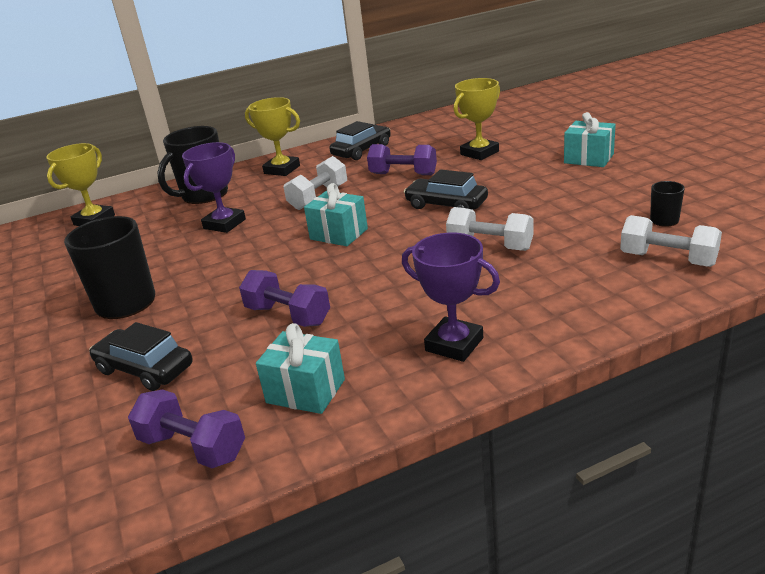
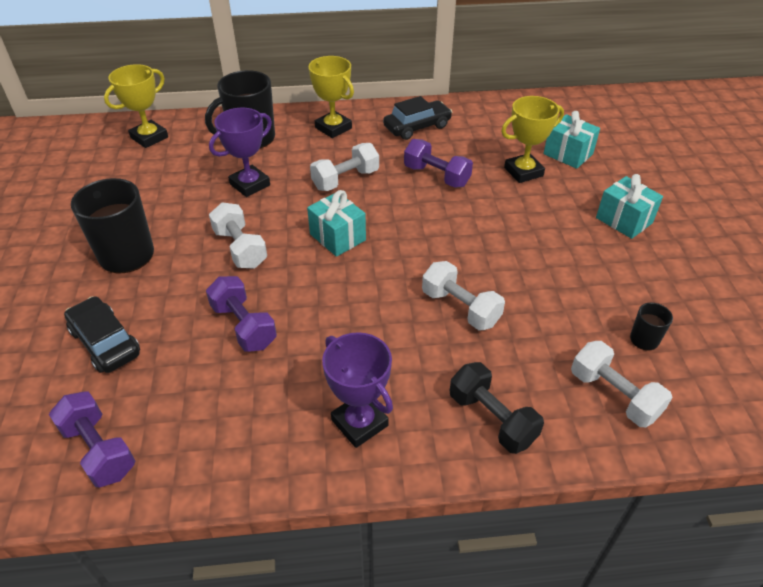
camera: 15 degrees right, 15 degrees up
(245, 266) = (240, 248): none -> white dumbbell
(305, 391) = (212, 425): turquoise gift -> turquoise gift (568, 154)
(446, 205) = (452, 235): black car -> none
(575, 305) = (492, 419): none -> black dumbbell

